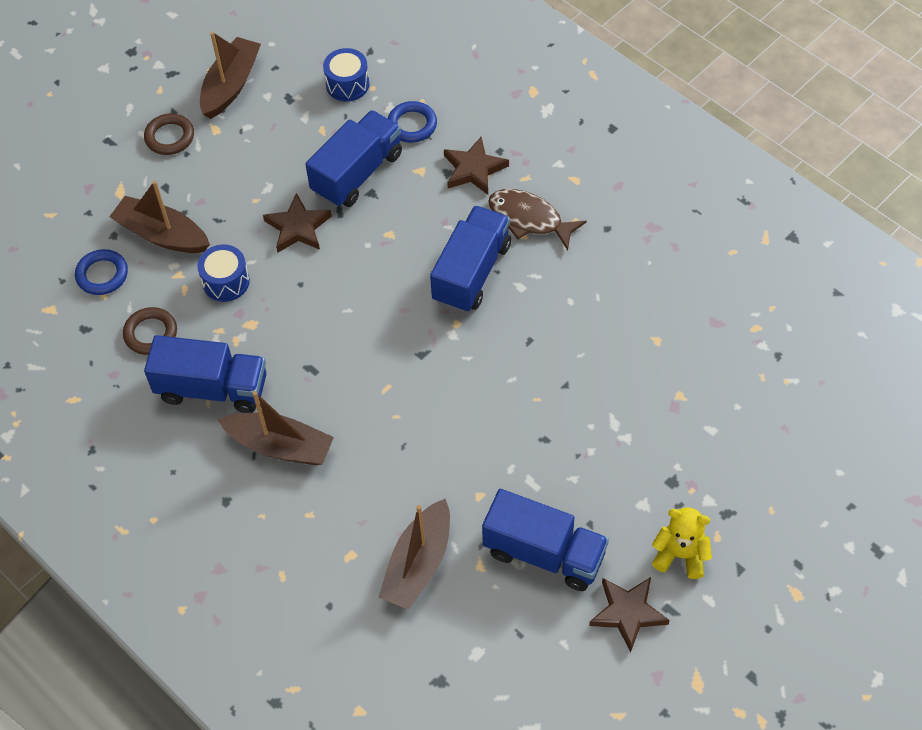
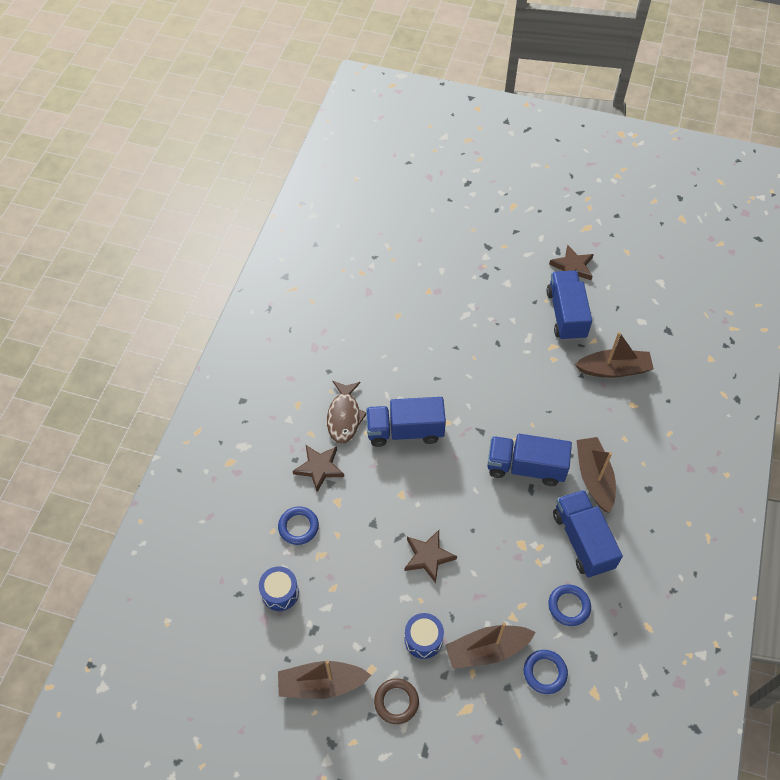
camera: 120 degrees left, 0 degrees up
(151, 333) = (569, 606): brown ring -> blue ring
(162, 235) = (487, 650): brown boat -> brown boat turned 75 degrees clockwise
(226, 282) = (499, 580): blue drum -> blue drum (423, 639)
(357, 173) = (361, 542): blue truck -> blue truck (525, 467)
(680, 555) = (525, 257): yellow teddy bear -> none

